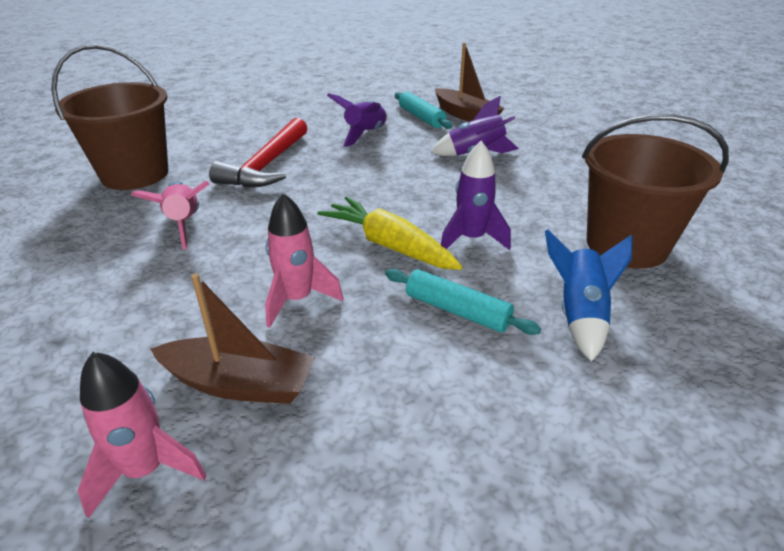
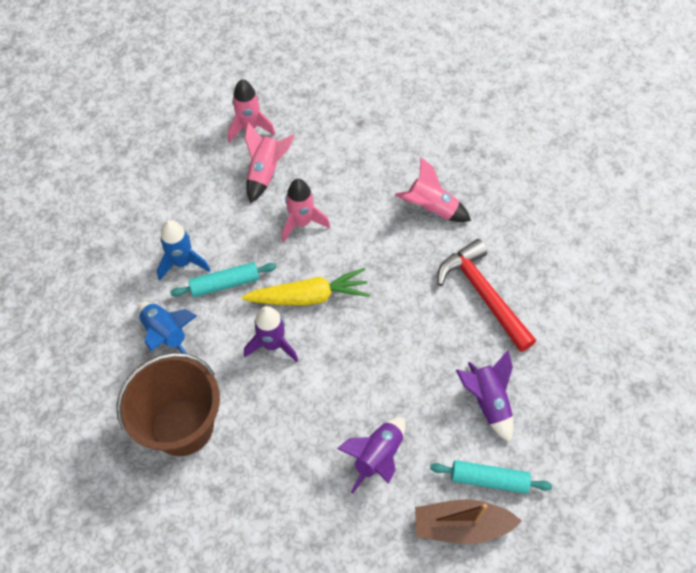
camera: 130 degrees right, 25 degrees up
(135, 174) = (535, 210): brown bucket -> none
(239, 384) = (265, 172): brown boat -> pink rocket
(483, 368) = (183, 262): none -> blue rocket

